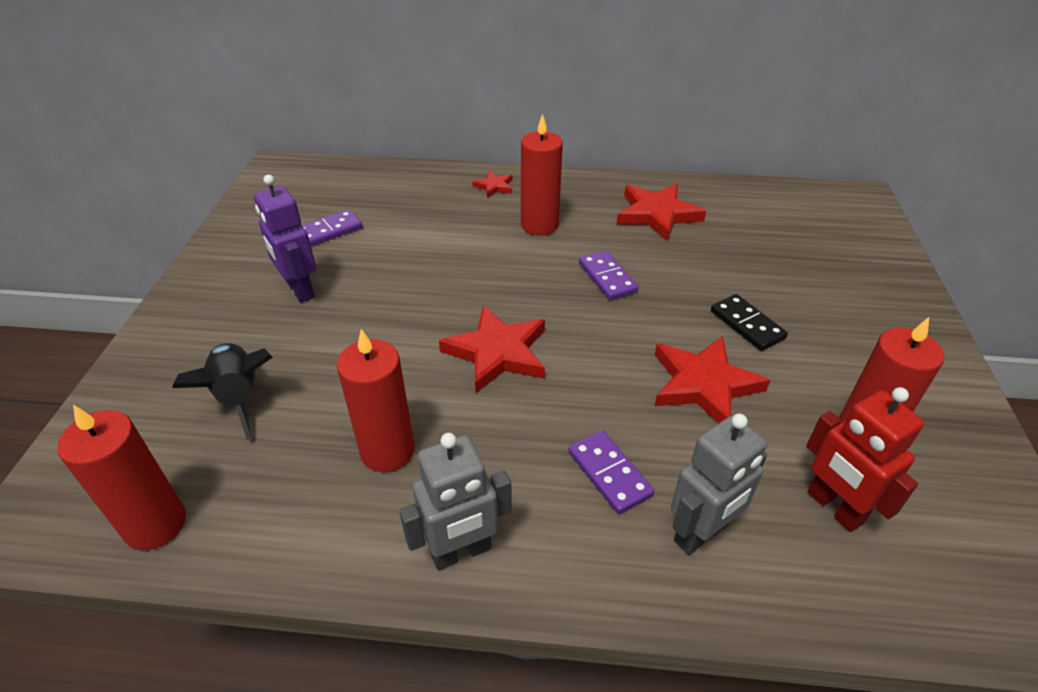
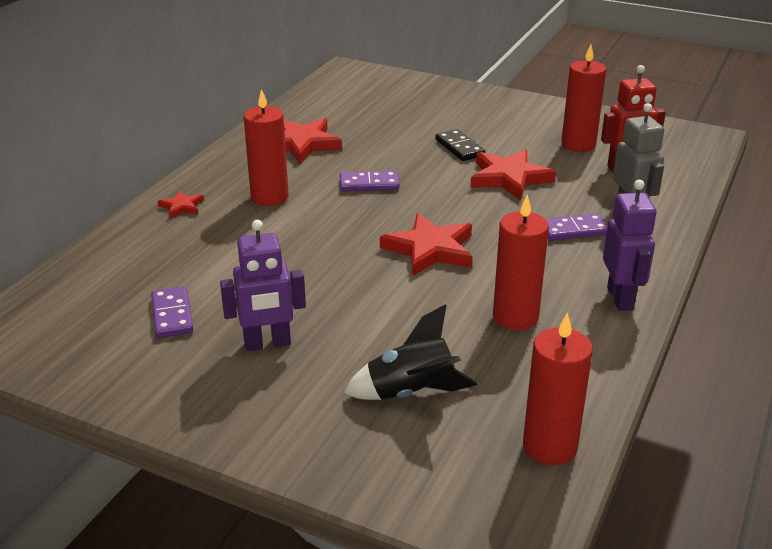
camera: 70 degrees left, 10 degrees down
(461, 552) = (620, 298): grey robot -> purple robot
(747, 325) = (459, 148): black domino -> black domino turned 75 degrees clockwise

